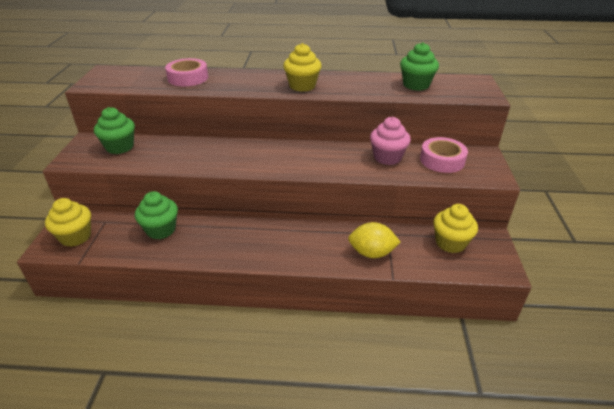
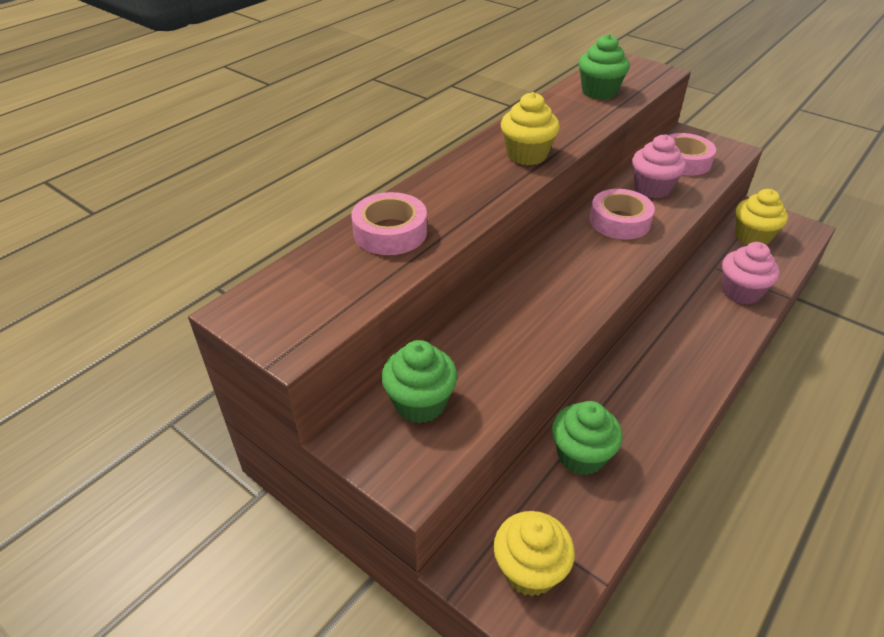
camera: 55 degrees left, 5 degrees up
(332, 156) = (619, 221): none -> pink tape
(372, 253) = (741, 292): yellow lemon -> pink cupcake

